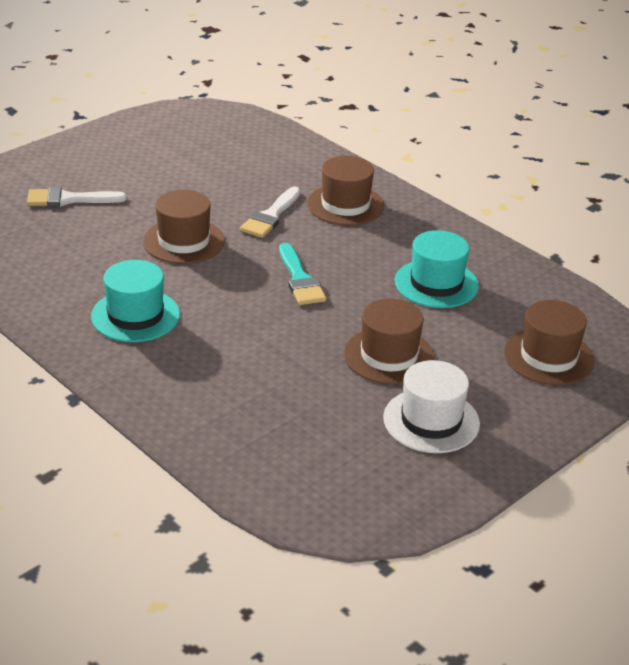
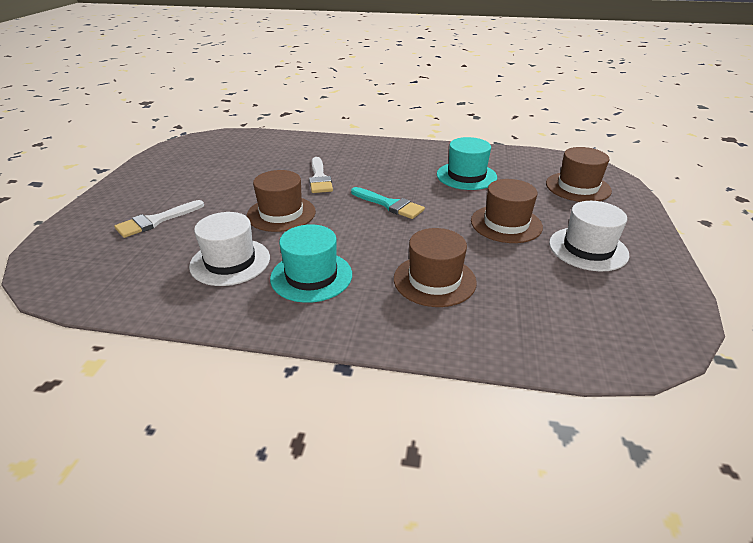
camera: 35 degrees left, 0 degrees up
(86, 270) = (230, 262): none -> white hat
(345, 205) = (355, 157): brown hat -> brown hat (434, 280)

